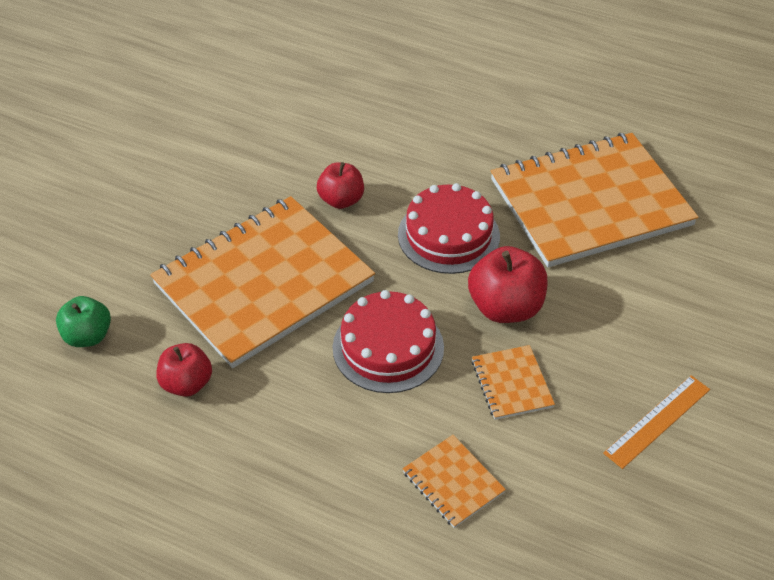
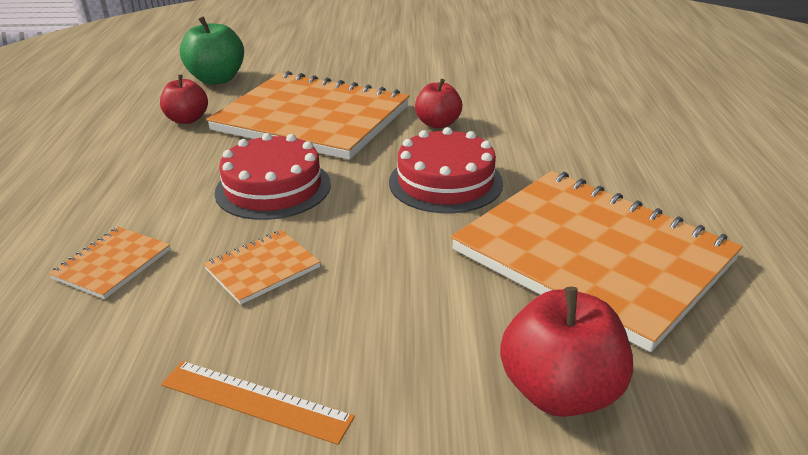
camera: 65 degrees right, 15 degrees down
(88, 336) = (217, 79): green apple -> green apple, size x1.52
(505, 307) = (371, 238): red apple -> red apple (560, 391)

